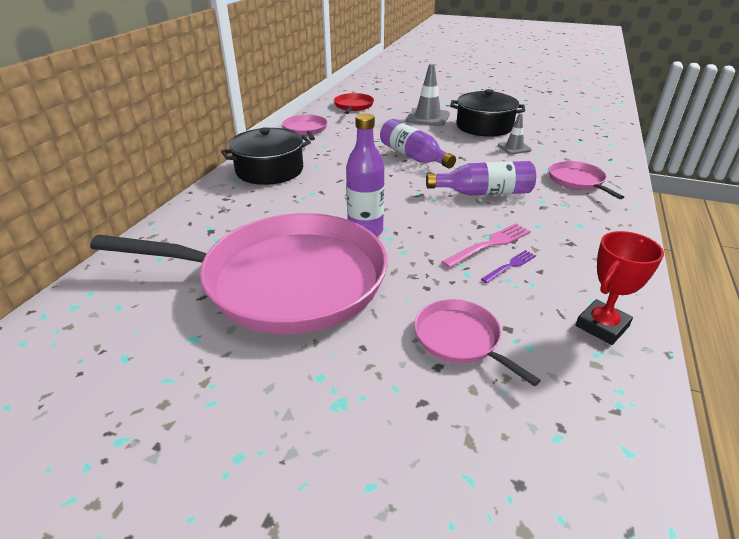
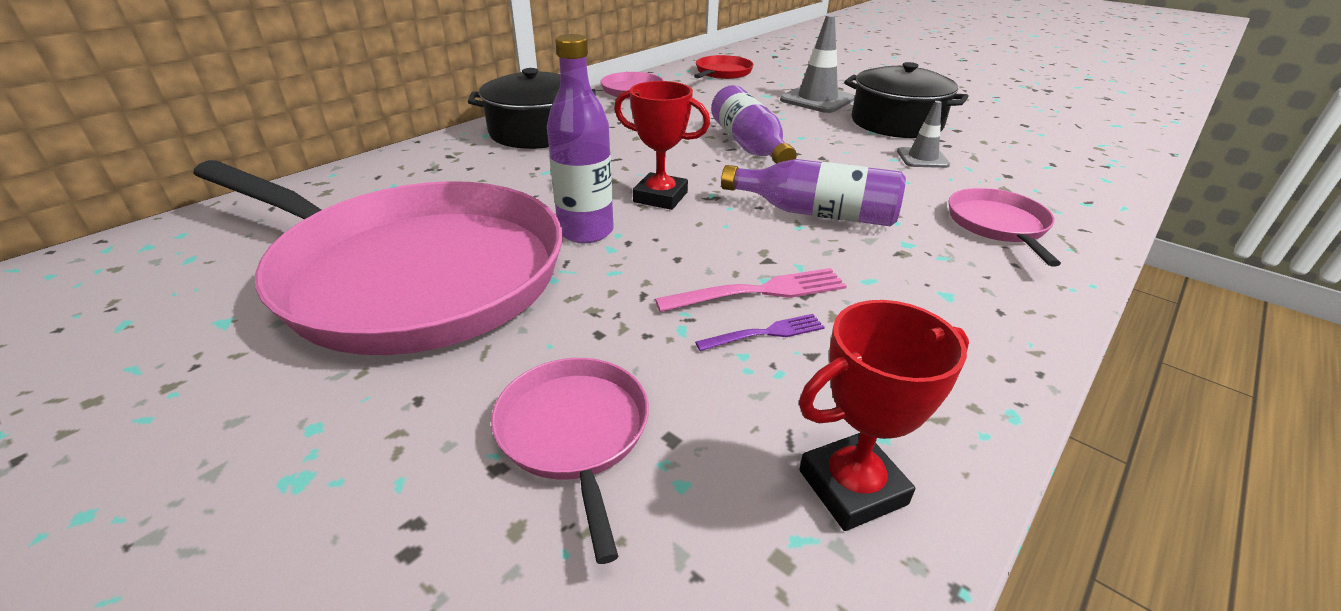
camera: 20 degrees right, 0 degrees up
(389, 200) = (660, 197): none -> red trophy

